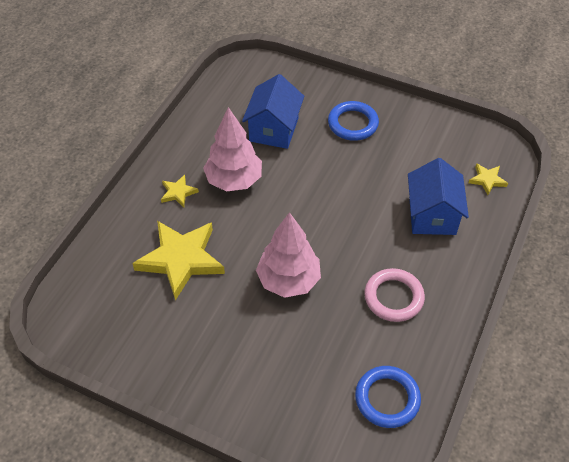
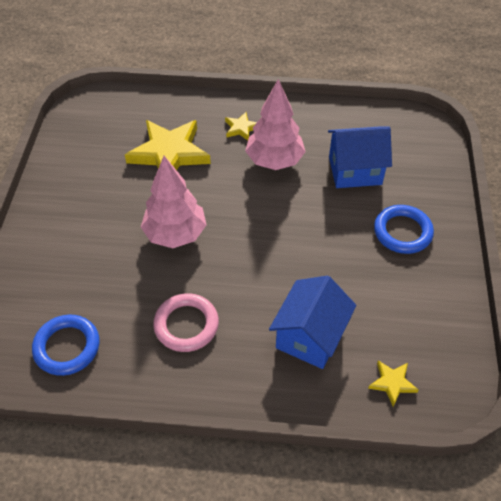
camera: 70 degrees right, 0 degrees up
(432, 215) = (310, 336): blue house -> blue house turned 45 degrees counterclockwise

